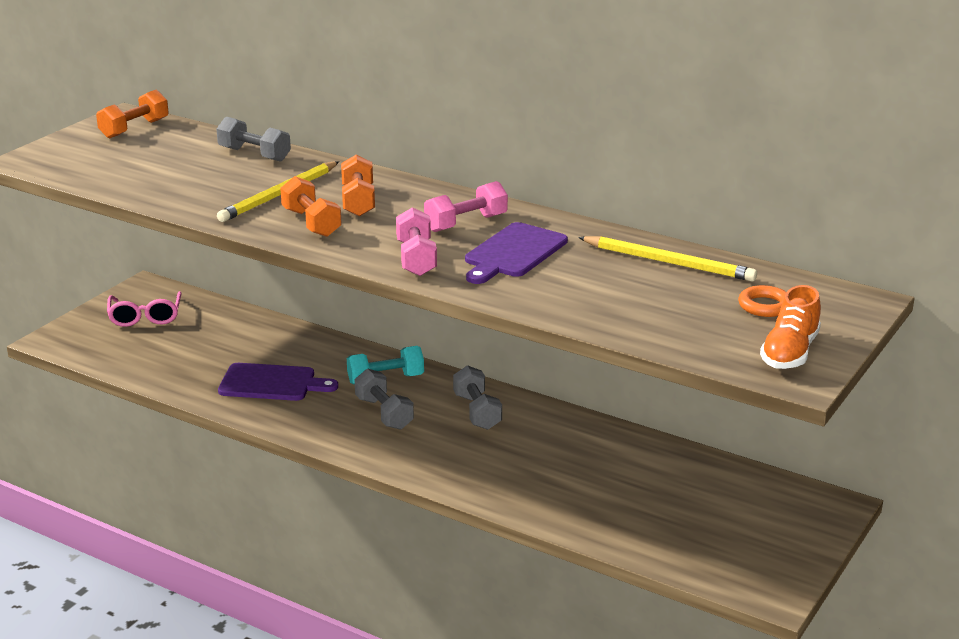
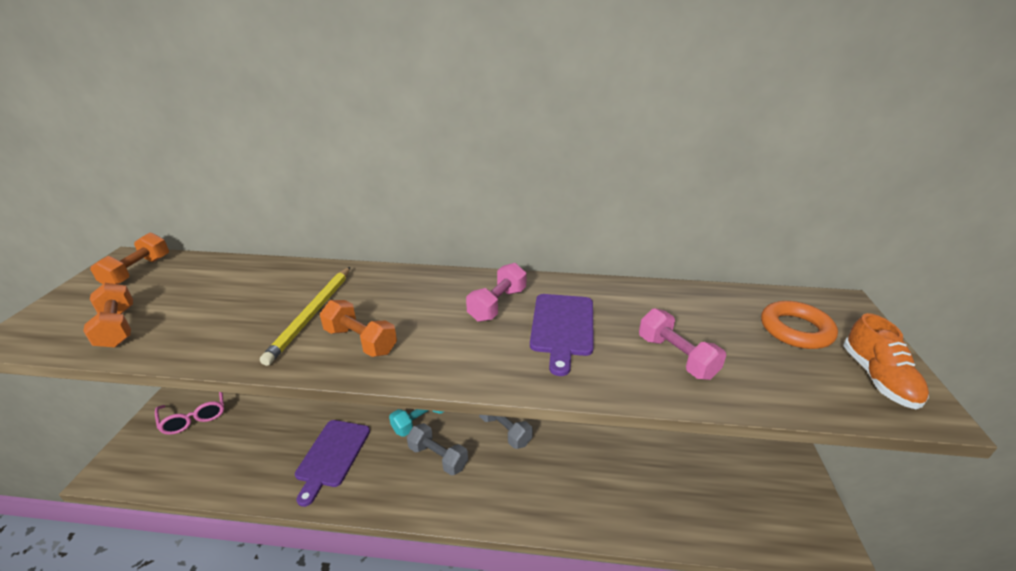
camera: 25 degrees left, 5 degrees up
(254, 154) = (267, 275): grey dumbbell -> none
(271, 383) = (332, 456): purple cutting board -> purple cutting board turned 120 degrees clockwise
(358, 201) = (389, 304): orange dumbbell -> orange dumbbell (117, 328)
(416, 258) = (487, 359): pink dumbbell -> pink dumbbell (676, 357)
(669, 262) = (683, 304): yellow pencil -> none
(764, 306) = (796, 330): orange ring -> orange ring, size x1.51

